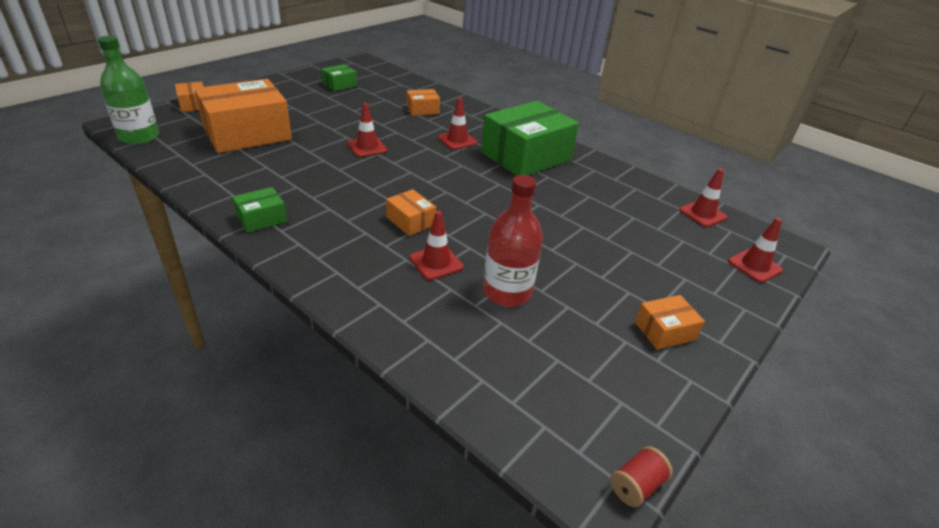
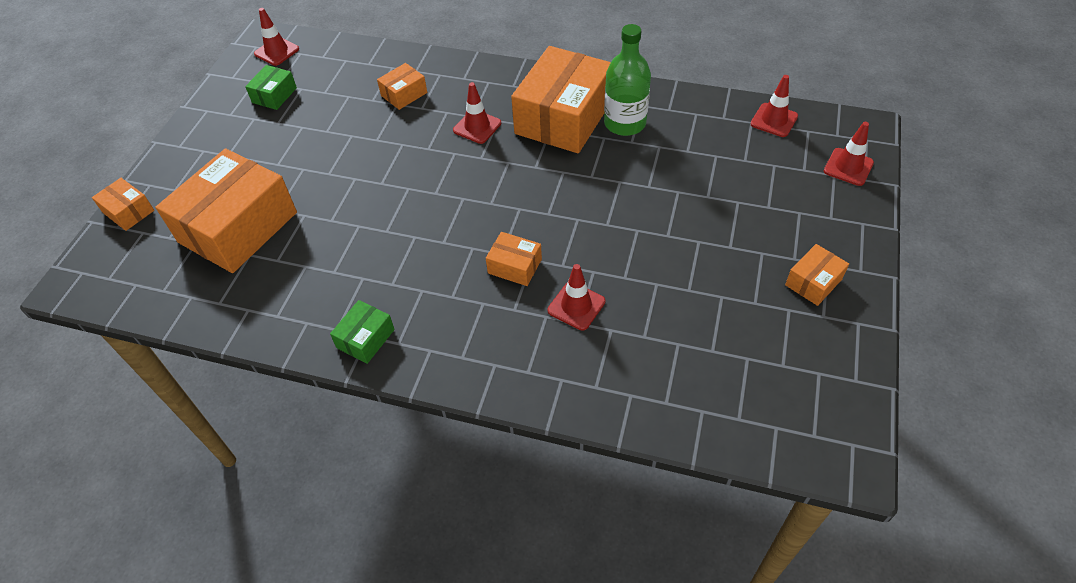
camera: 20 degrees left, 15 degrees up
(139, 137) = (116, 294): green bottle -> green bottle (625, 123)
(367, 147) = (390, 184): red traffic cone -> red traffic cone (276, 51)
(507, 292) = (661, 307): red bottle -> none
(525, 156) = (563, 117): green box -> orange box
(636, 485) = (869, 441): red spool -> none

